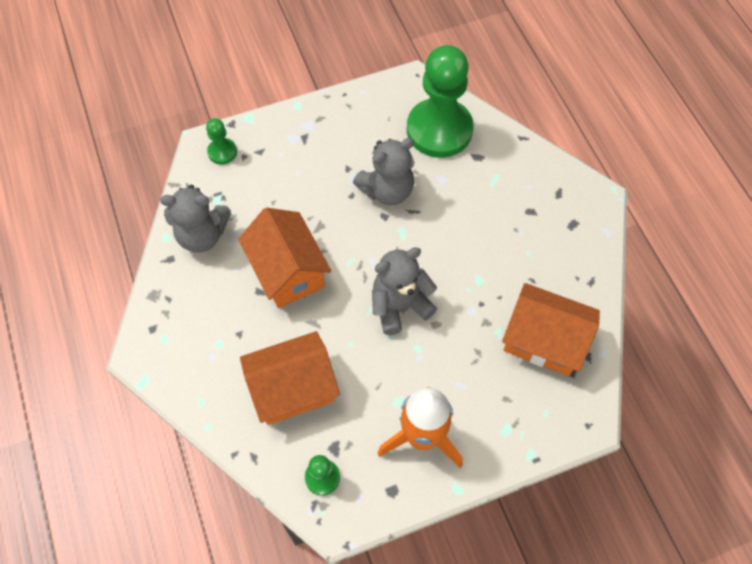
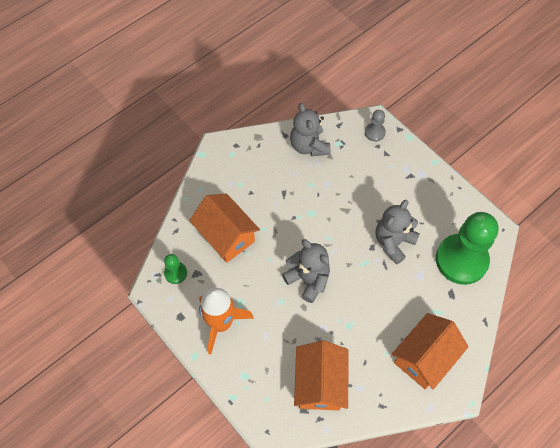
camera: 70 degrees right, 0 degrees up
(222, 152) = (374, 132): green pawn -> grey pawn
(288, 271) = (304, 203): orange house -> orange house (424, 358)
(387, 190) = (393, 242): grey teddy bear -> grey teddy bear turned 90 degrees clockwise

